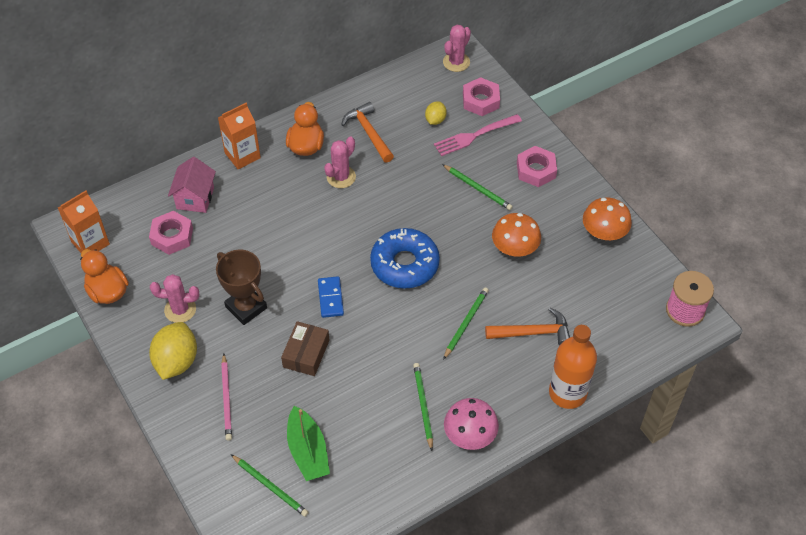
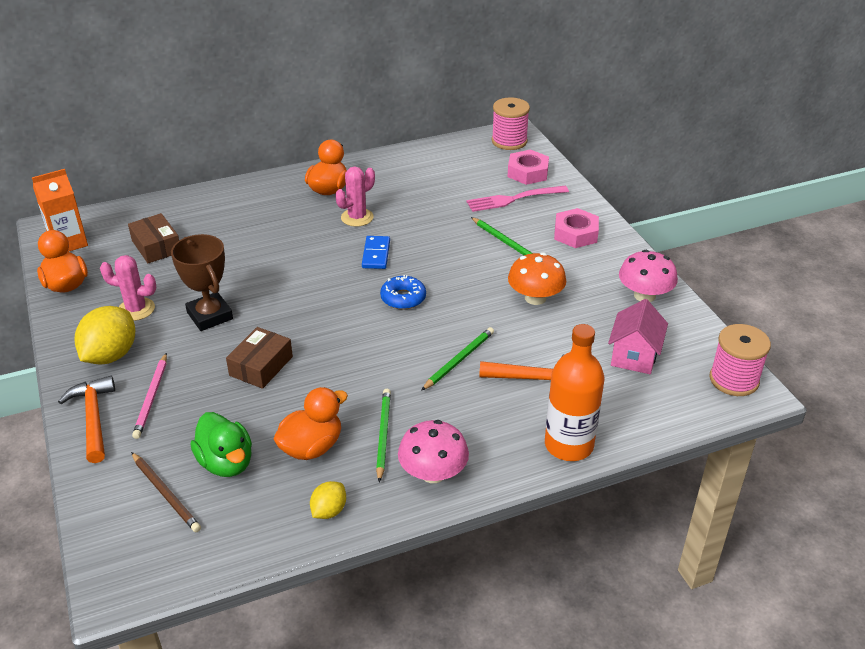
camera: 10 degrees right, 15 degrees down
(172, 236) = (156, 246): pink nut -> brown box
(195, 198) = (195, 218): pink house -> pink house (634, 356)
(242, 155) = (259, 190): orange carton -> none
(270, 486) = (166, 494): green pencil -> brown pencil
(308, 451) = (226, 463): green boat -> green duck
(330, 298) = (308, 318): blue domino -> blue domino (376, 254)
(368, 133) = (399, 186): orange hammer -> orange hammer (93, 418)
(370, 426) = (311, 447): none -> orange duck
(404, 264) = (403, 298): blue donut -> blue donut, size x0.57
(435, 120) = (474, 182): yellow lemon -> yellow lemon (329, 511)
(456, 62) = (509, 141): pink cactus -> pink spool
(604, 232) = (644, 295): orange mushroom -> pink mushroom

